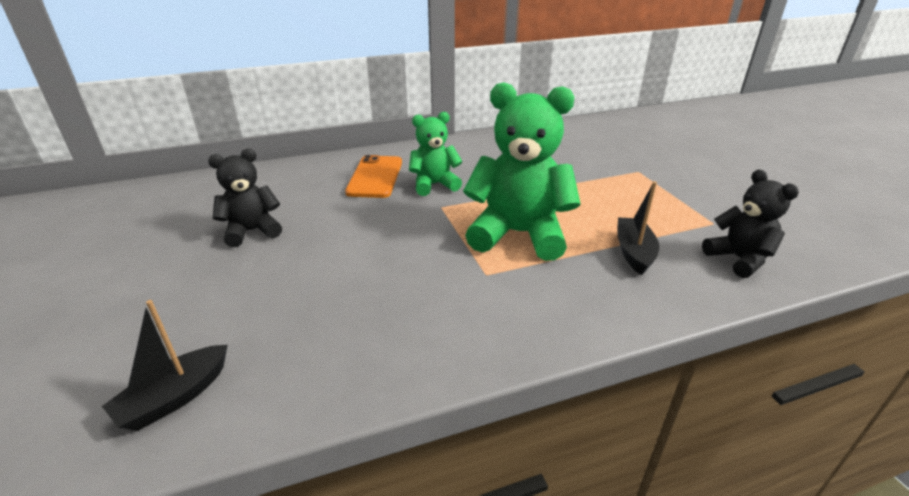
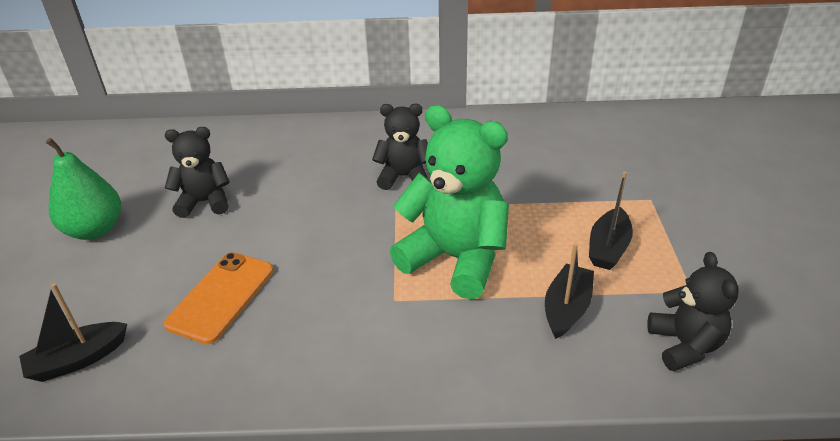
camera: 20 degrees right, 5 degrees up
(138, 273) = (95, 230): none -> green pear
(375, 177) = (349, 156): orange phone -> orange phone (221, 297)
(434, 185) = (404, 177): green teddy bear -> black teddy bear
(633, 206) = (608, 248): none -> black boat

